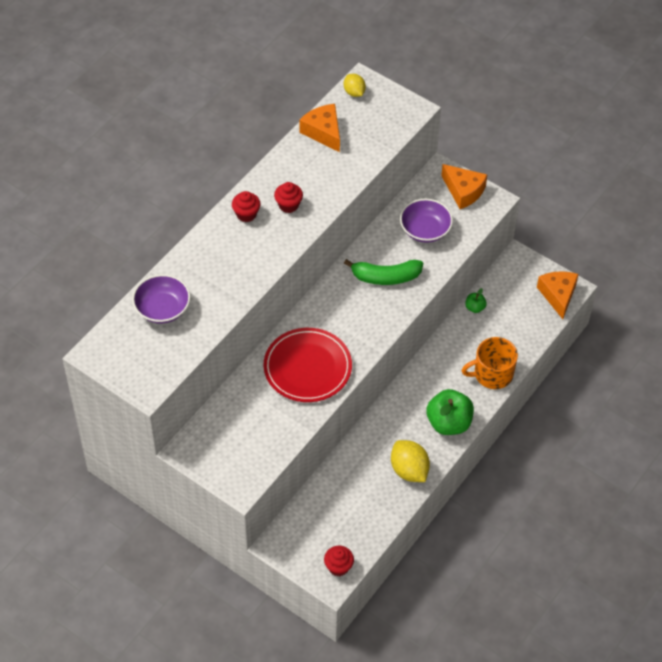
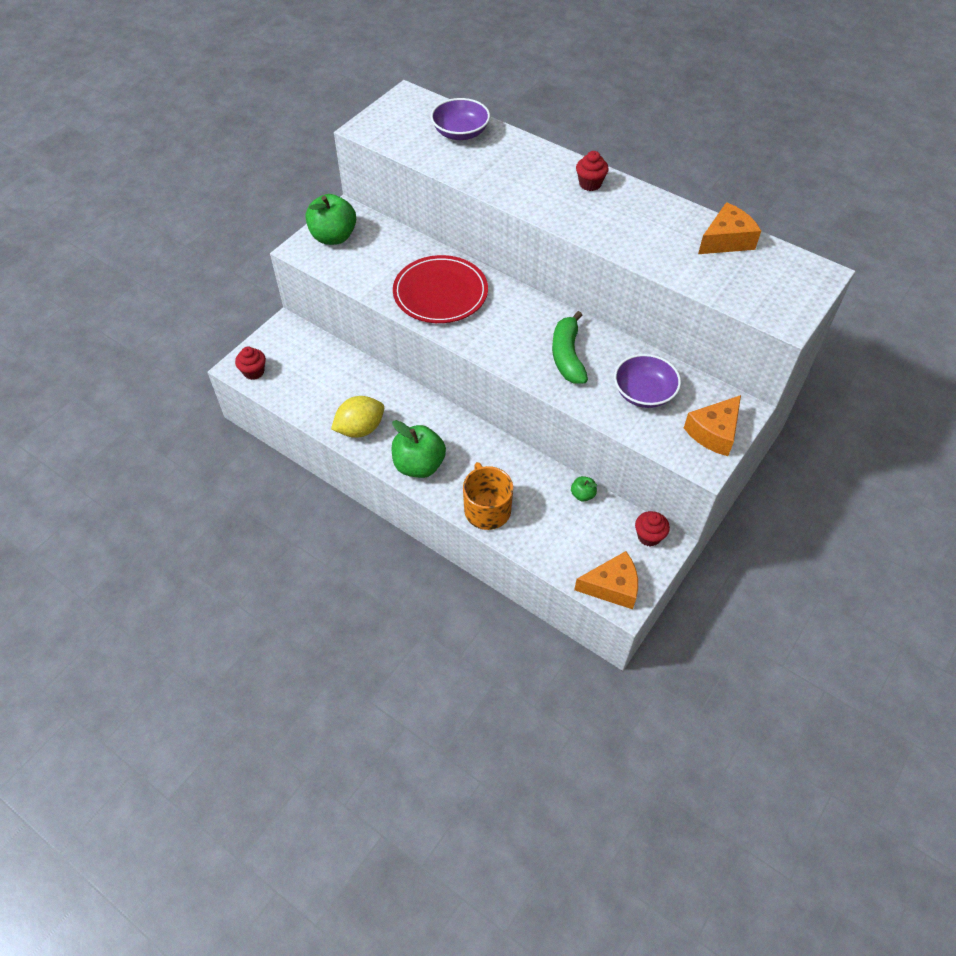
camera: 90 degrees right, 0 degrees up
(224, 459) = (333, 237): none -> green apple
(288, 205) = (608, 214): red cupcake -> red cupcake (649, 536)
(354, 92) = (800, 266): yellow lemon -> none

